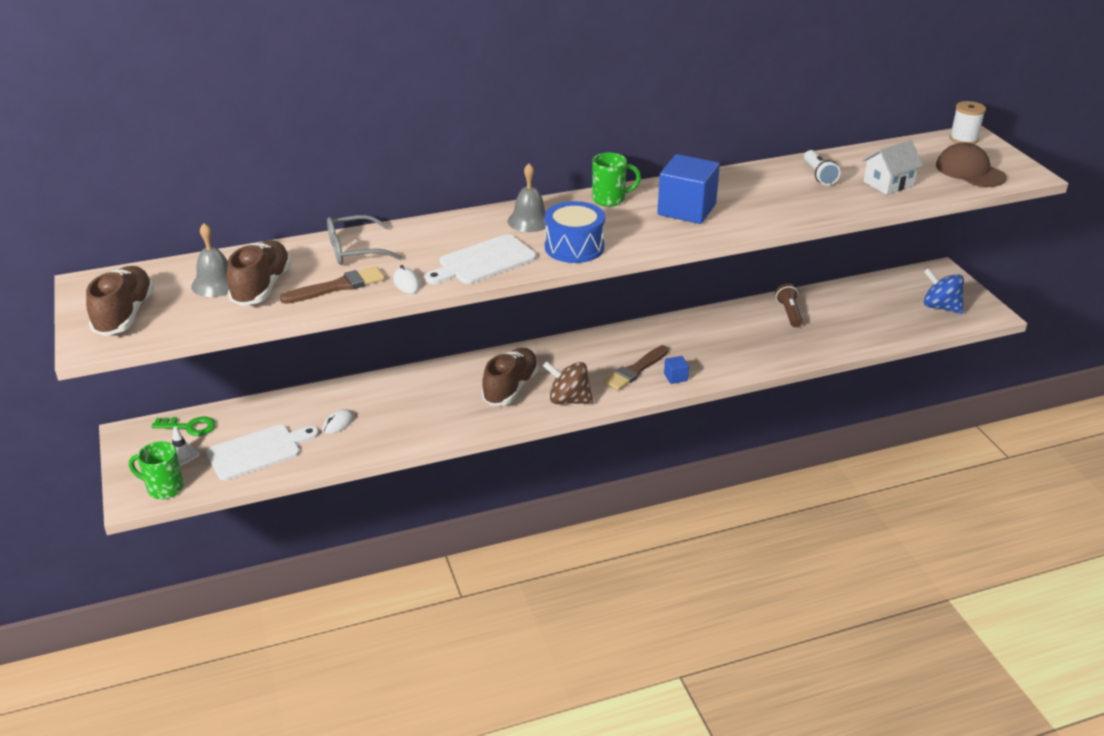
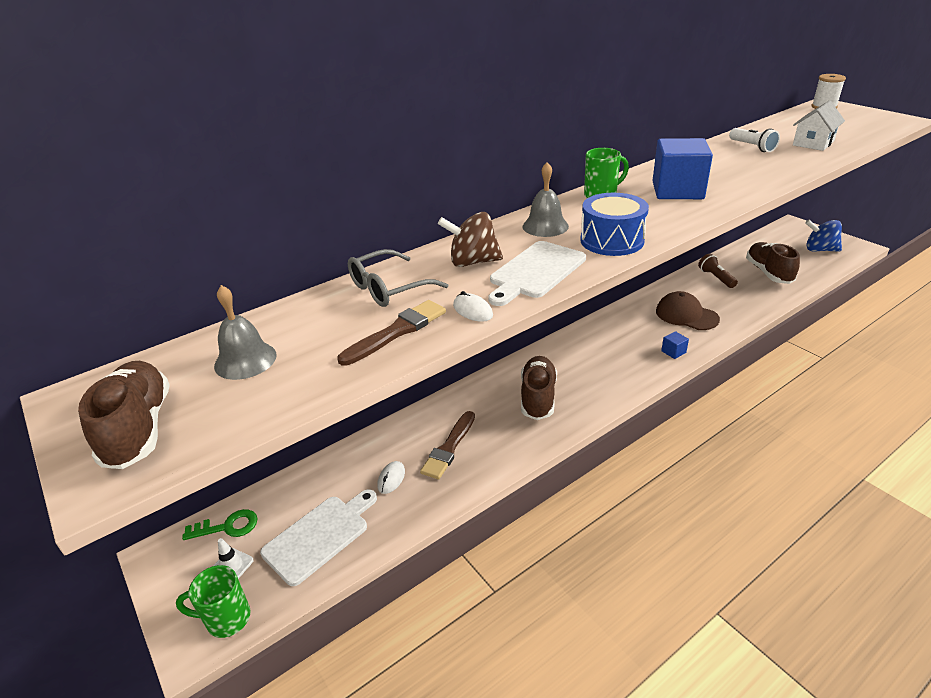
camera: 15 degrees left, 0 degrees up
(262, 287) = (306, 351): brown shoe -> brown shoe (768, 273)
(568, 400) = (598, 396): brown spinning top -> brown spinning top (472, 262)
(635, 370) = (635, 353): brown brush -> brown brush (449, 447)
(970, 171) = (859, 125): brown cap -> brown cap (686, 315)

